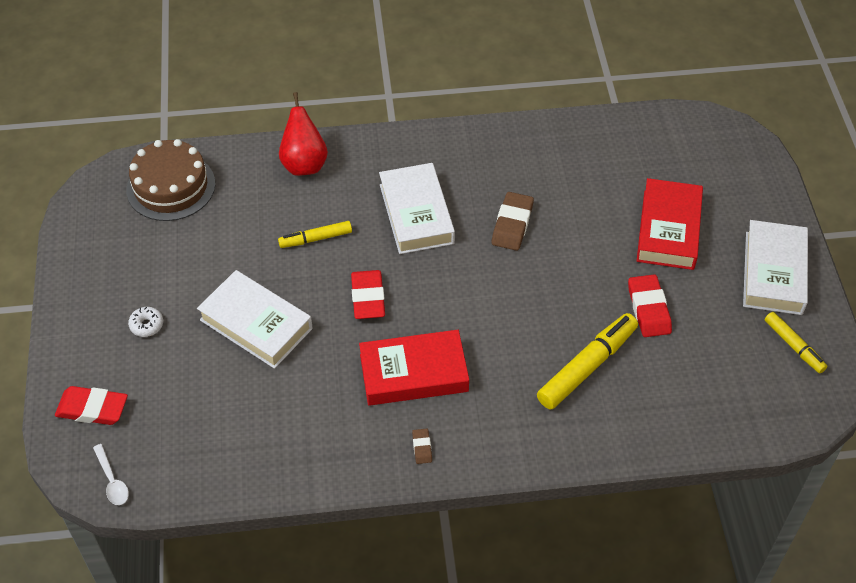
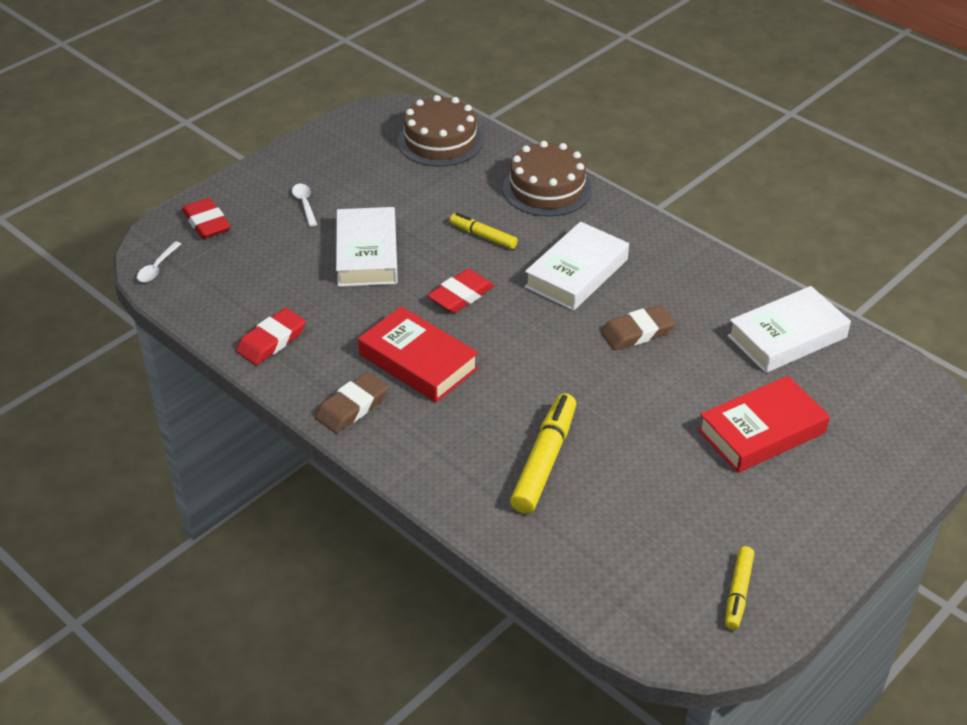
camera: 50 degrees right, 10 degrees down
(146, 325) = (304, 204): white donut -> white spoon
(304, 164) = (547, 189): red pear -> brown cake
(422, 447) = (352, 407): brown eraser -> brown eraser, size x2.00
(587, 367) = (544, 460): yellow marker -> yellow marker turned 75 degrees counterclockwise
(648, 309) = (655, 466): red eraser -> red eraser (271, 341)
(773, 273) = (807, 531): white book -> white book (787, 337)

